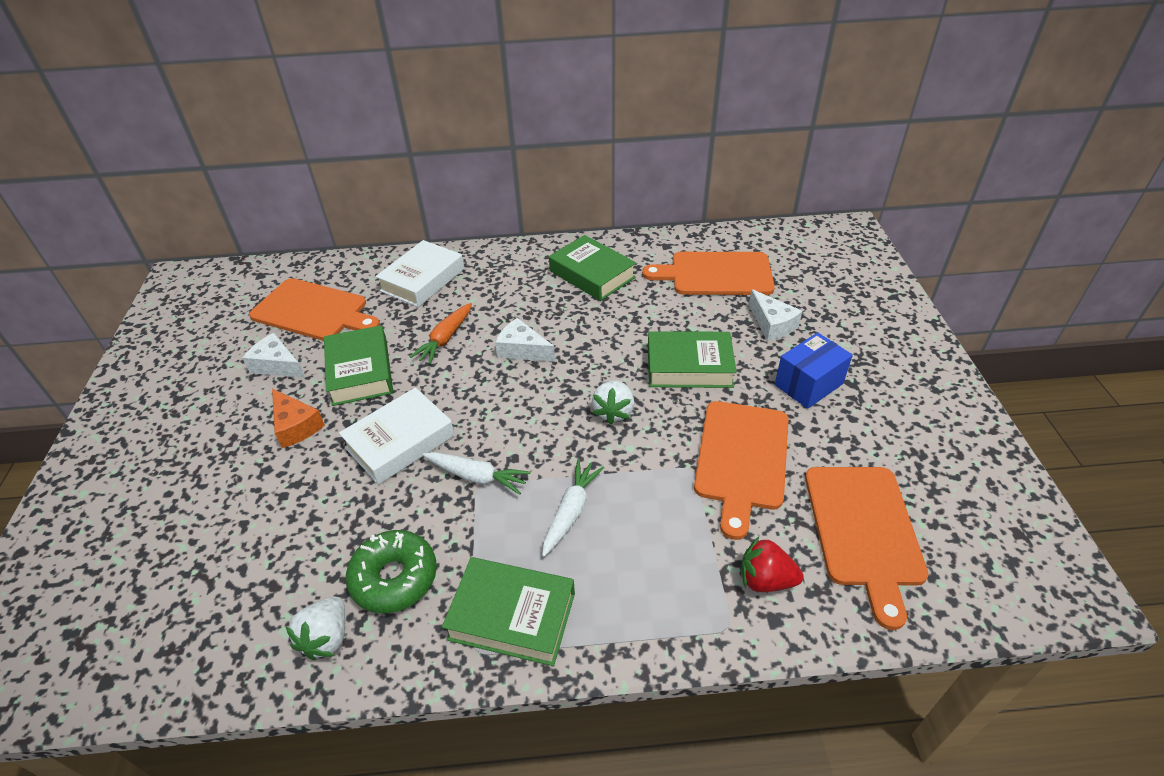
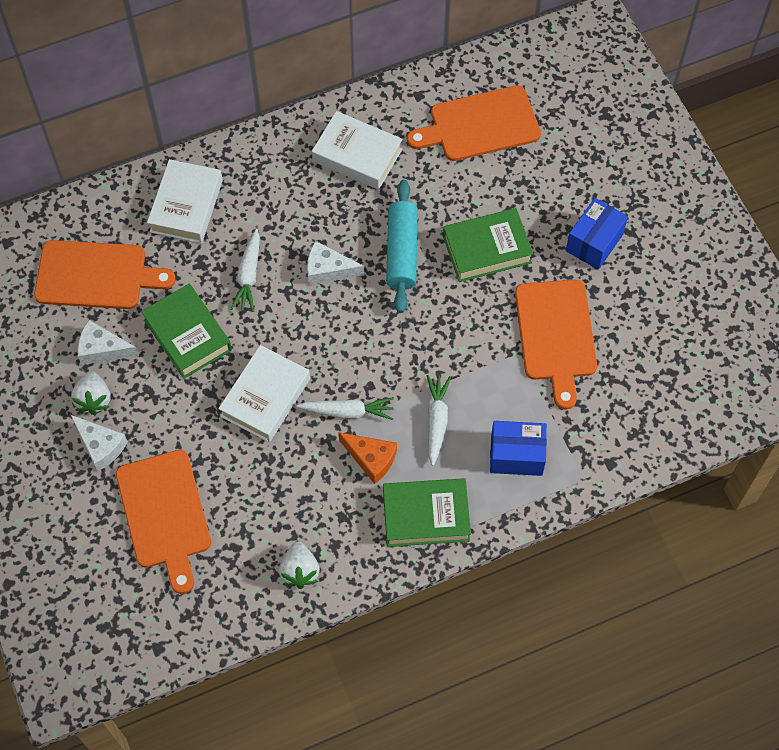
camera: 20 degrees left, 20 degrees up
(296, 426) = (163, 407): orange cheese -> orange cheese (371, 459)
(394, 578) = (325, 514): green donut -> none
(445, 339) = (248, 276): orange carrot -> white carrot
(592, 274) = (357, 155): green book -> white book
(601, 351) = (402, 252): none -> turquoise rolling pin
(614, 412) = (437, 317): white strawberry -> white strawberry (94, 399)
(653, 575) = (516, 455): none -> blue box
(765, 580) = (597, 435): red strawberry -> none
(772, 324) = (548, 179): white cheese -> white cheese (100, 446)
(864, 531) = (661, 374): orange cutting board -> orange cutting board (165, 514)

